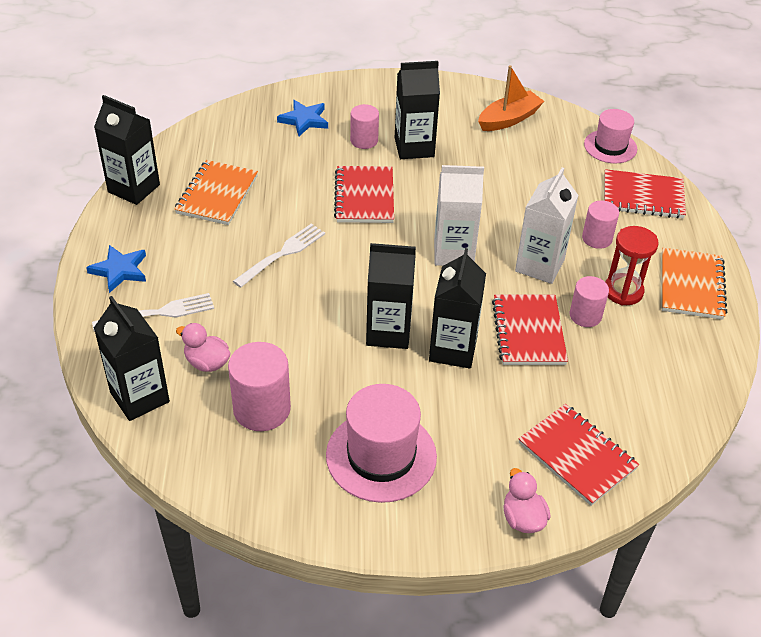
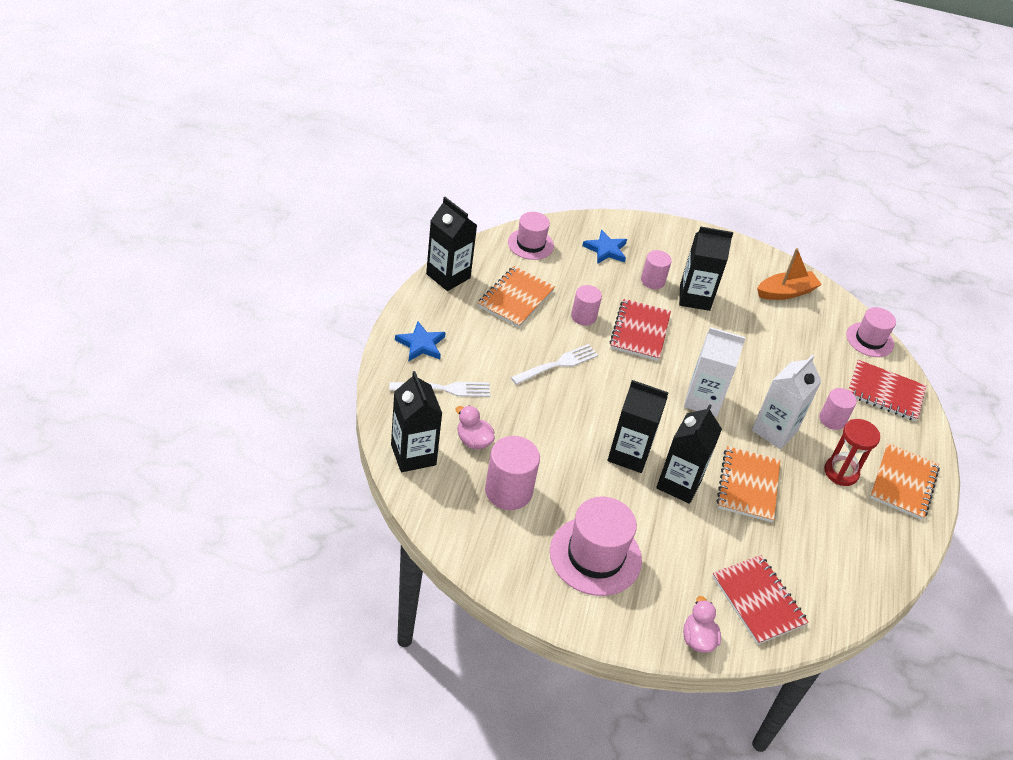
camera: 10 degrees right, 0 degrees up
(219, 133) = (530, 244): none -> pink hat
(528, 332) = (748, 486): red notebook -> orange notebook
(585, 315) = (801, 484): pink cylinder -> pink cylinder (583, 316)

